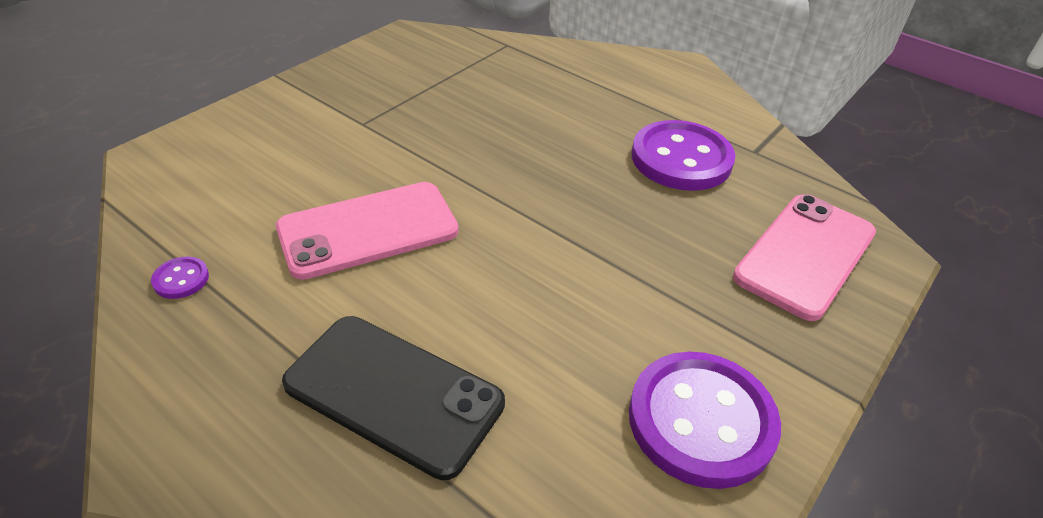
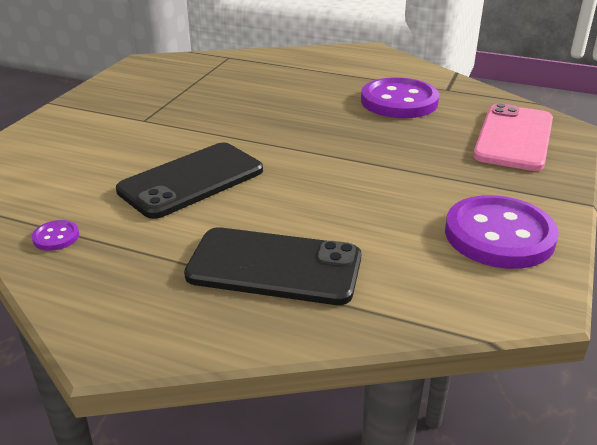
camera: 15 degrees left, 10 degrees down
(368, 230) = (191, 180): pink phone -> black phone

